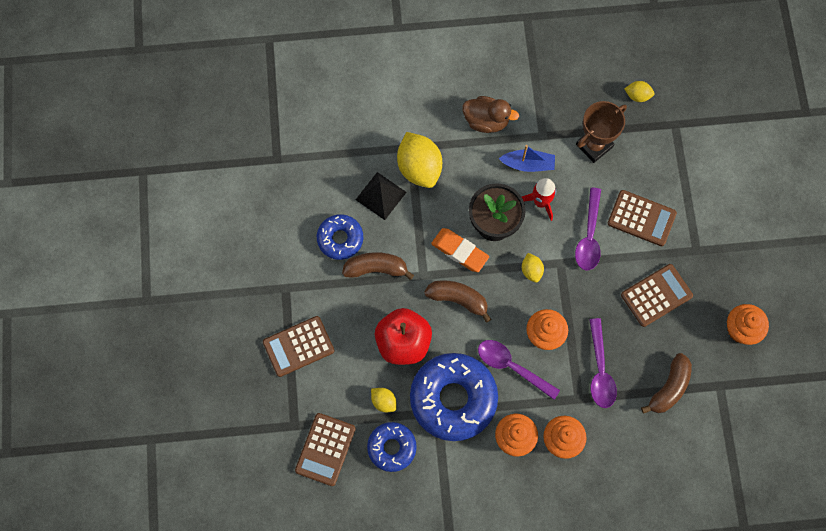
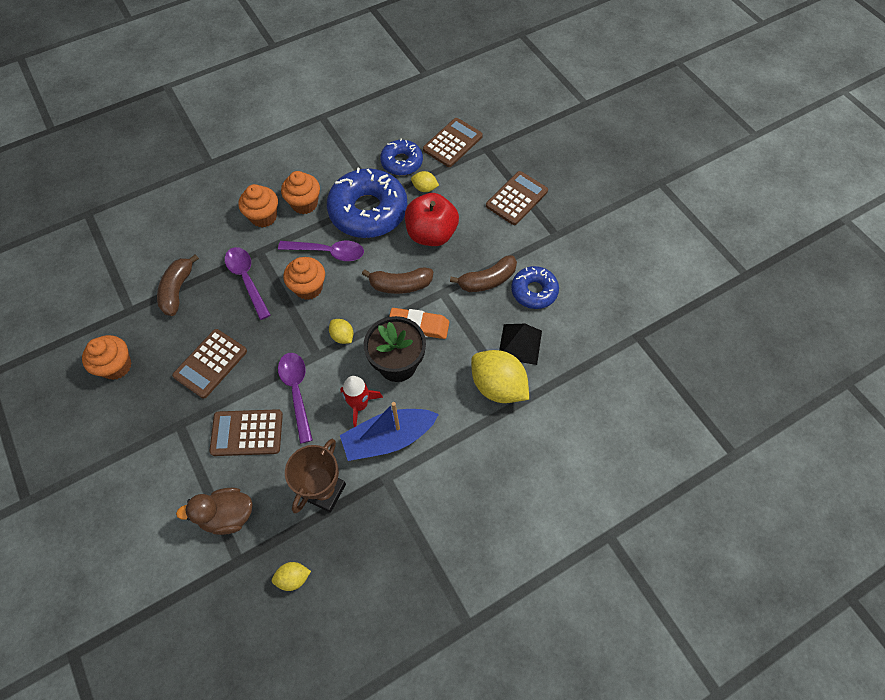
camera: 155 degrees right, 10 degrees down
(325, 449) = (452, 143): brown calculator -> brown calculator turned 45 degrees clockwise
(486, 121) = (454, 467): brown duck -> brown duck (227, 515)
(528, 164) = (388, 438): blue boat -> blue boat, size x1.53

